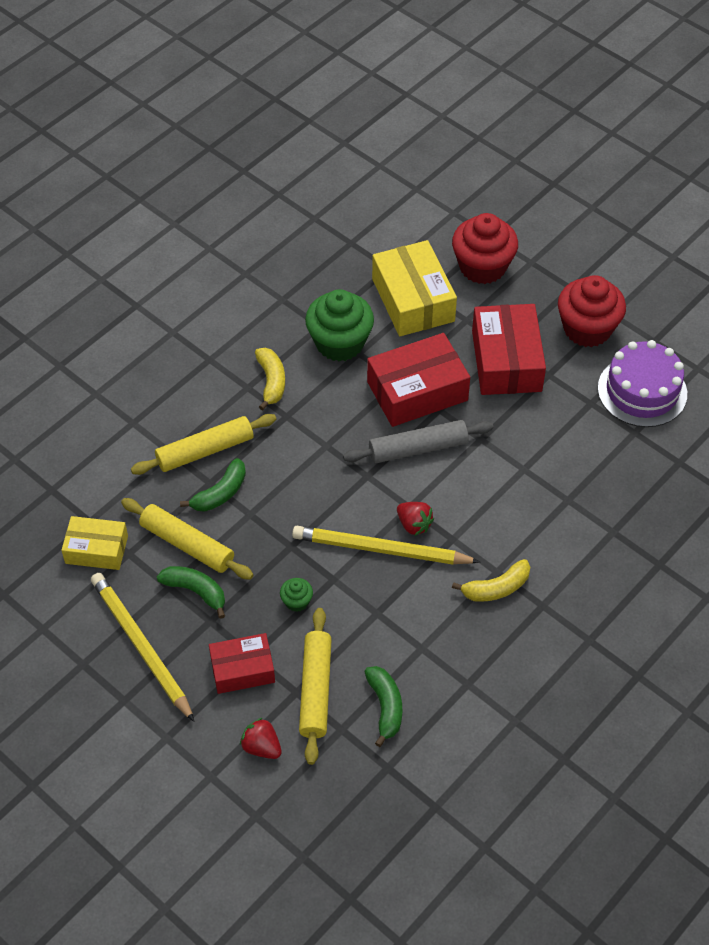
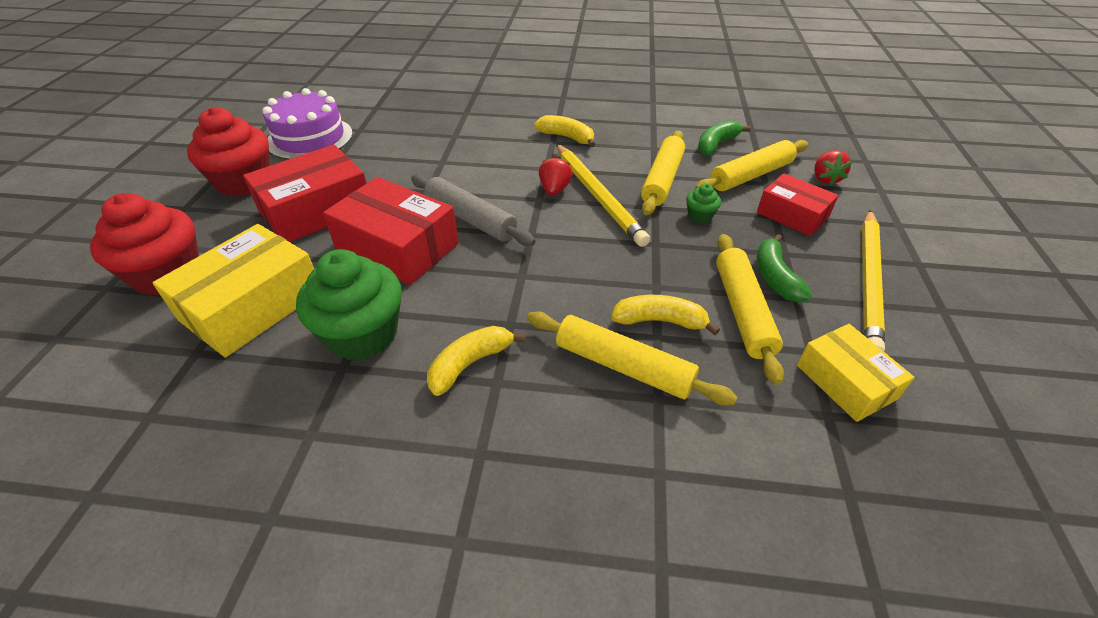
camera: 125 degrees left, 10 degrees down
(220, 493) = (660, 321): green banana -> yellow banana
(366, 614) = (662, 180): none -> yellow rolling pin

